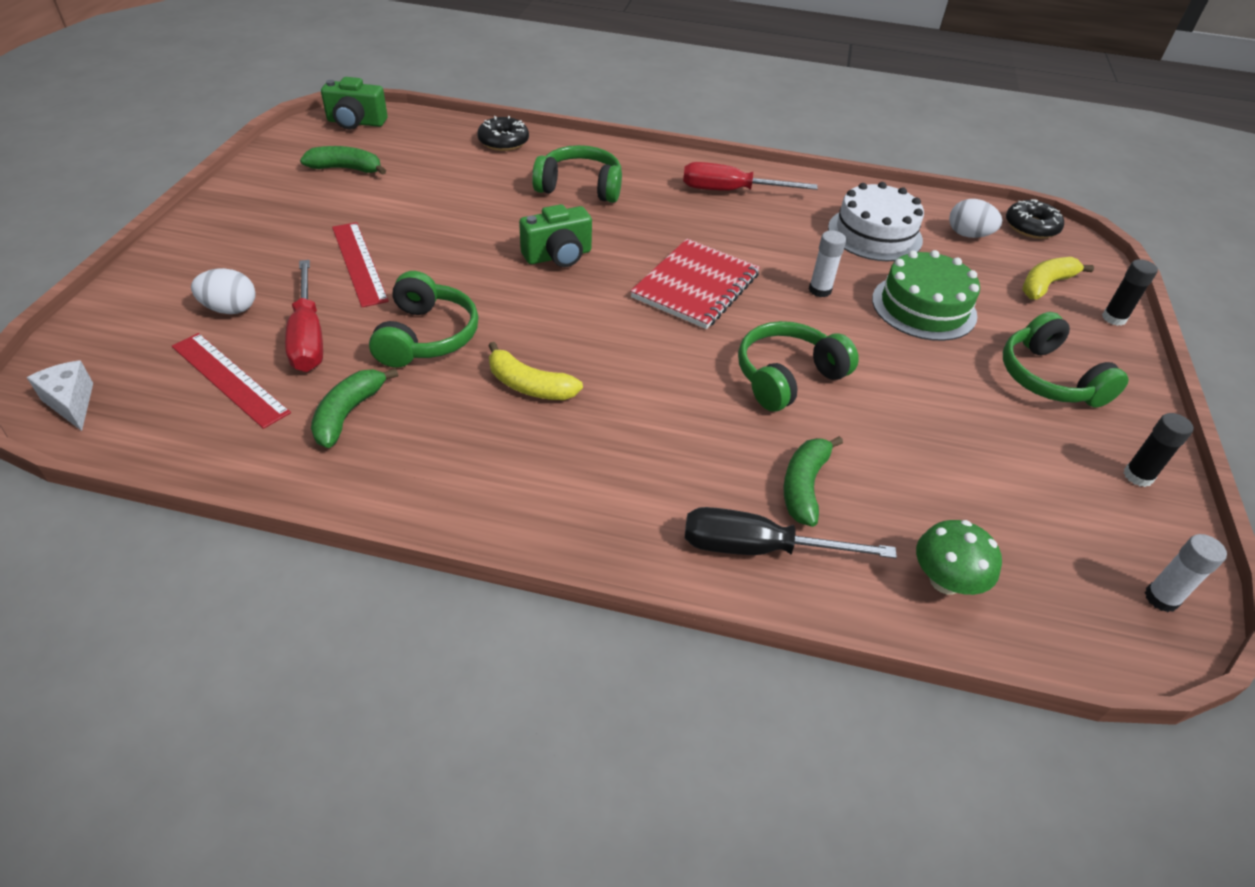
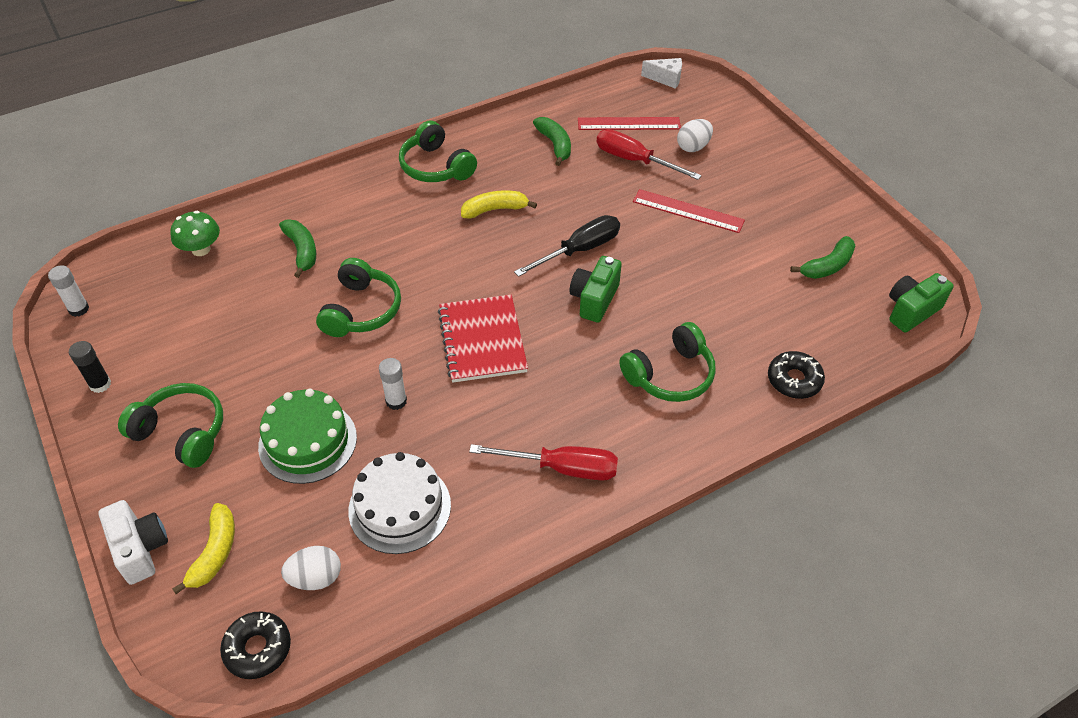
camera: 140 degrees right, 5 degrees up
(426, 336) = (582, 198): green headphones -> green headphones (436, 166)
(730, 191) = (562, 468): red screwdriver -> red screwdriver turned 45 degrees clockwise
(759, 549) = (302, 209): black screwdriver -> black screwdriver (579, 250)
(1114, 318) = (140, 549): black glue stick -> white camera

